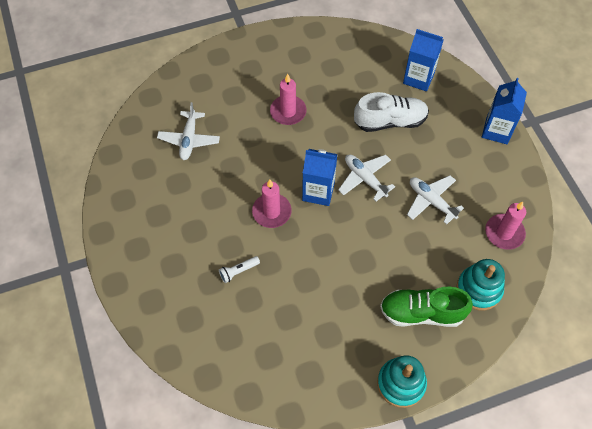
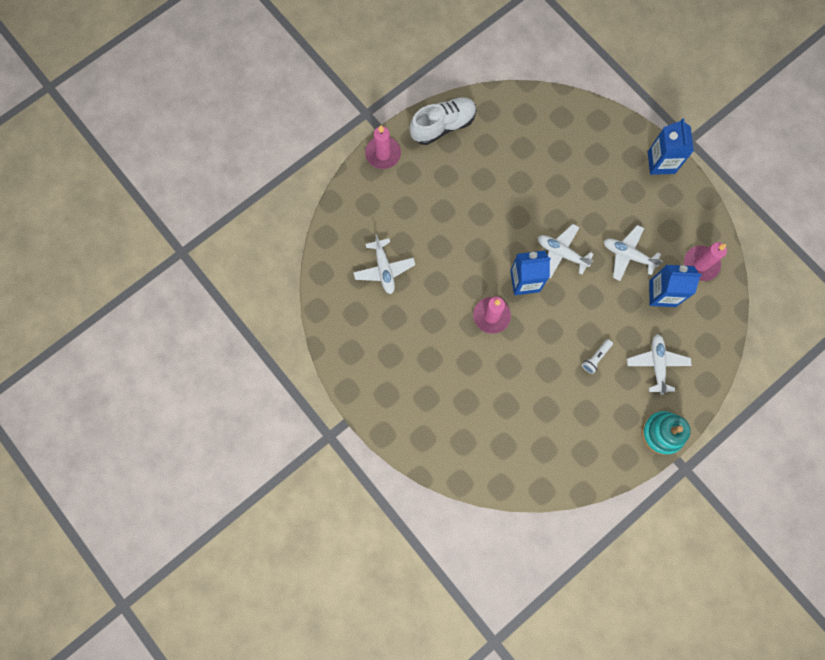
camera: 20 degrees left, 15 degrees up
(238, 271) = (486, 383): white flashlight -> white flashlight (596, 357)
(288, 112) = (464, 208): pink candle -> pink candle (383, 154)
(390, 121) = (562, 186): white shoe -> white shoe (443, 126)
(418, 78) = (571, 130): blue carton -> blue carton (662, 293)
(422, 313) = (657, 364): green shoe -> white plane
(479, 289) = (697, 325): turquoise stacking toy -> none

